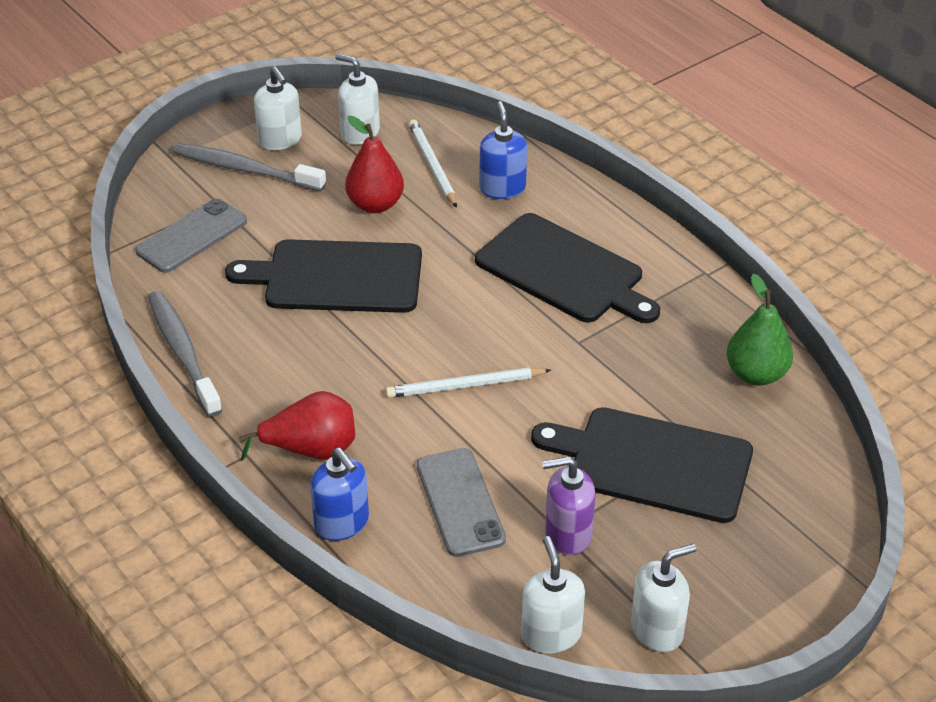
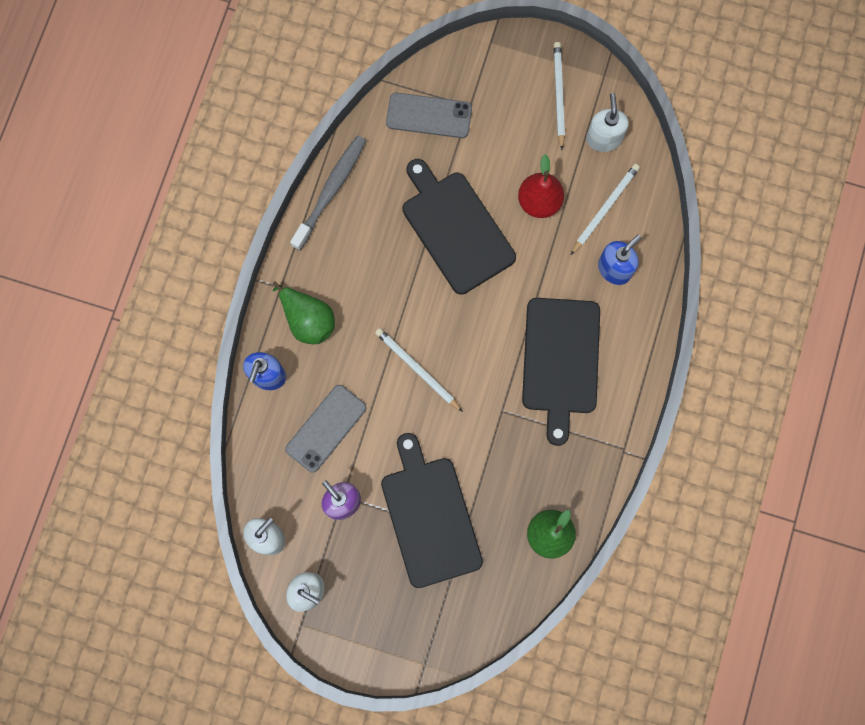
camera: 55 degrees right, 35 degrees up
(245, 169) = (513, 97): grey toothbrush -> none
(280, 140) = (558, 95): white soap dispenser -> white pencil
(311, 450) = (308, 320): red pear -> green pear

